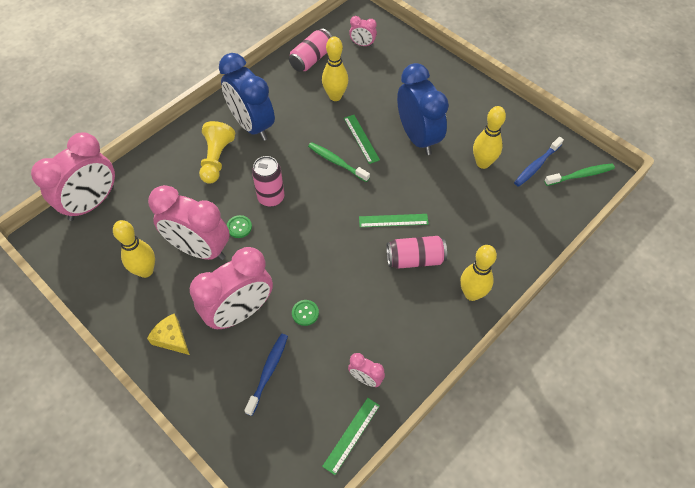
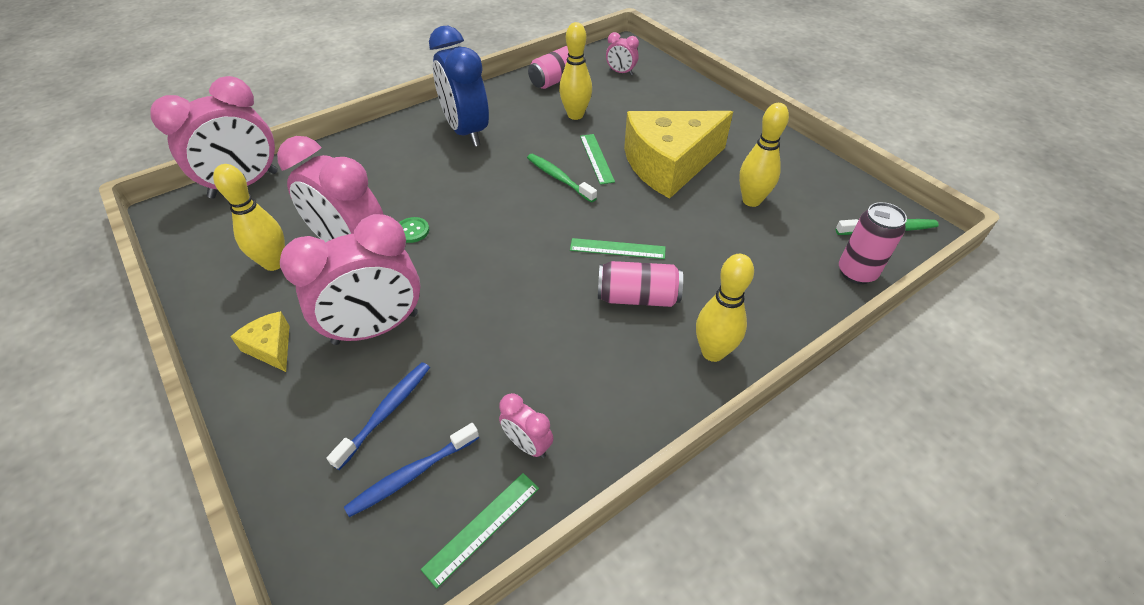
camera: 10 degrees right, 10 degrees down
(216, 159) = (411, 159): yellow pawn -> none
(271, 198) = (464, 205): pink can -> pink can (856, 272)
(305, 313) = (465, 342): green button -> none
(417, 137) = (669, 165): blue clock -> yellow cheese
(536, 165) = (825, 211): blue toothbrush -> blue toothbrush (411, 475)

